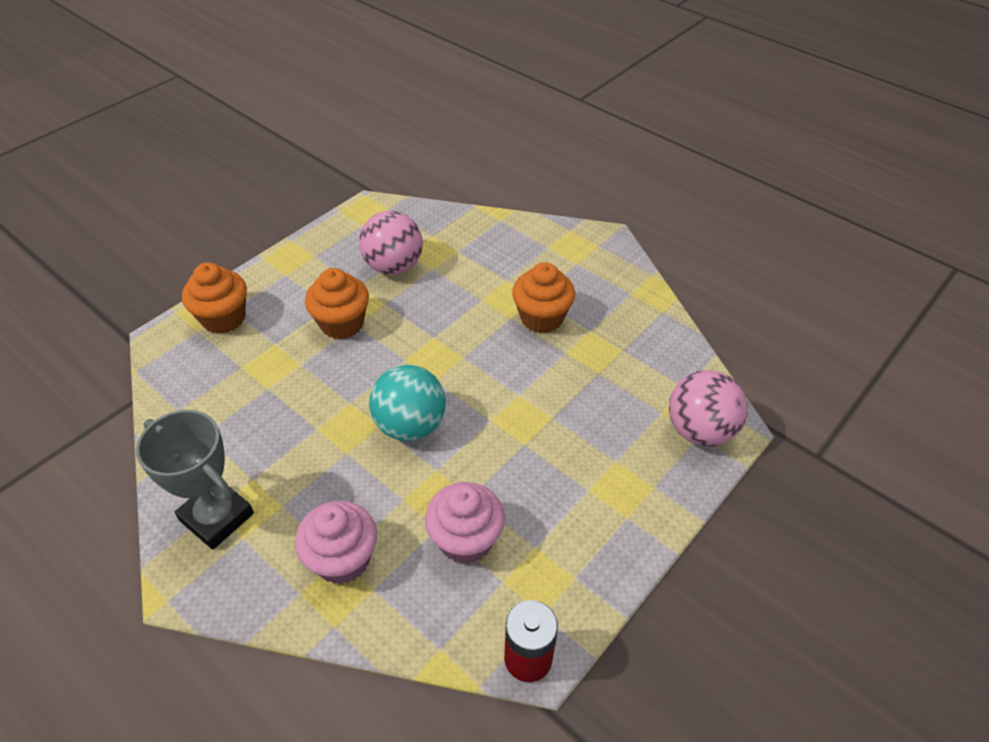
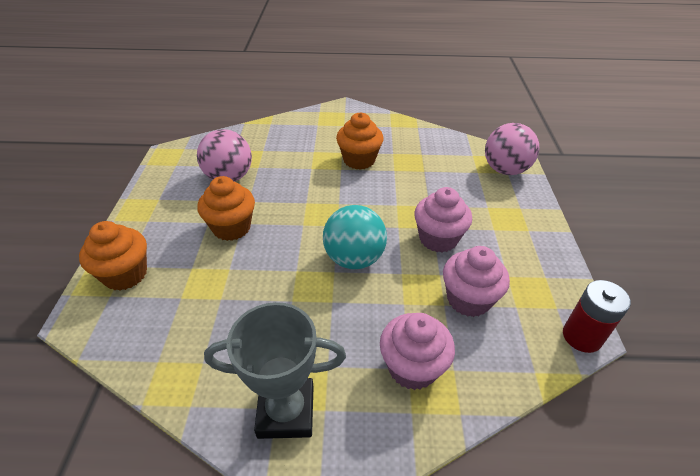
camera: 40 degrees left, 5 degrees down
(514, 459) = (438, 239): none -> pink cupcake

